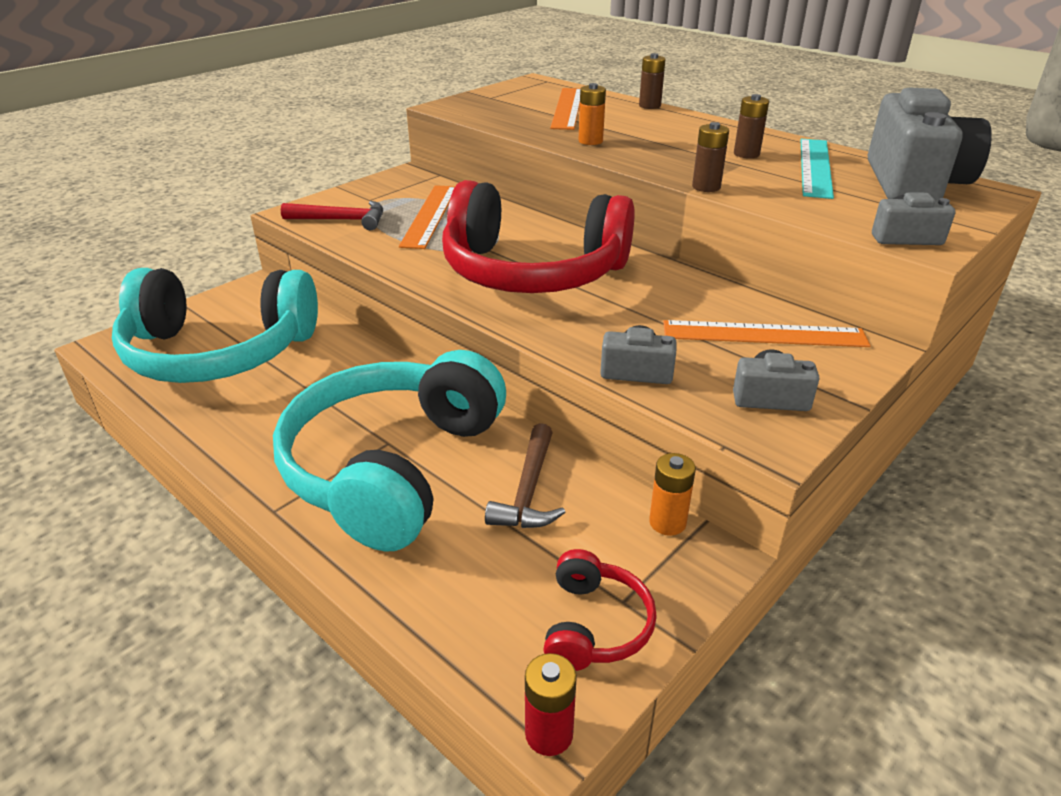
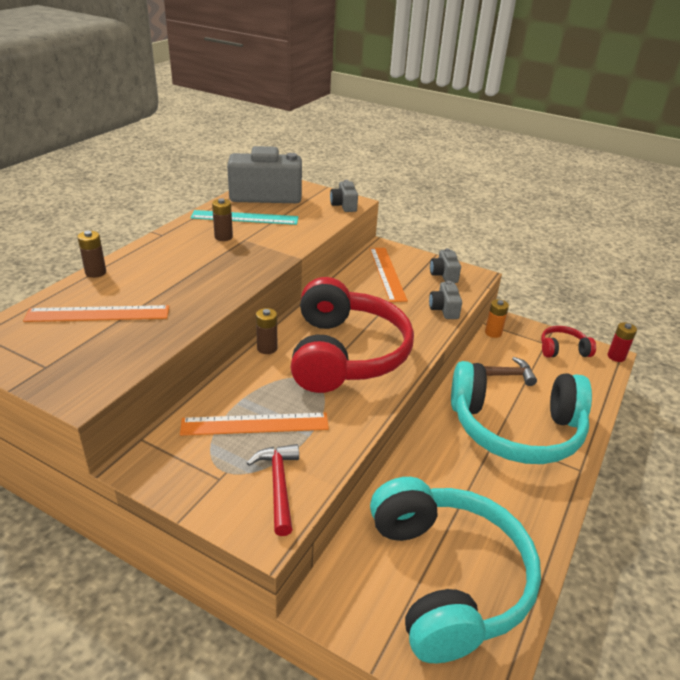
camera: 105 degrees left, 0 degrees up
(590, 141) = (201, 297): orange battery -> none
(706, 187) = (291, 252): brown battery -> brown battery (267, 348)

